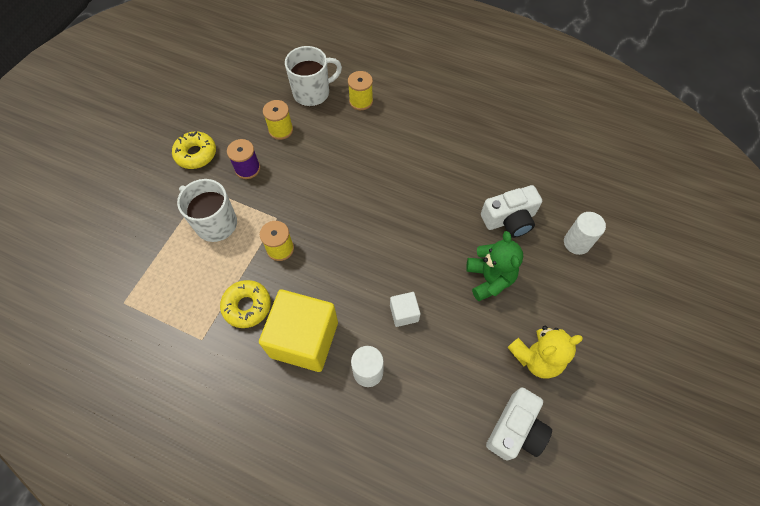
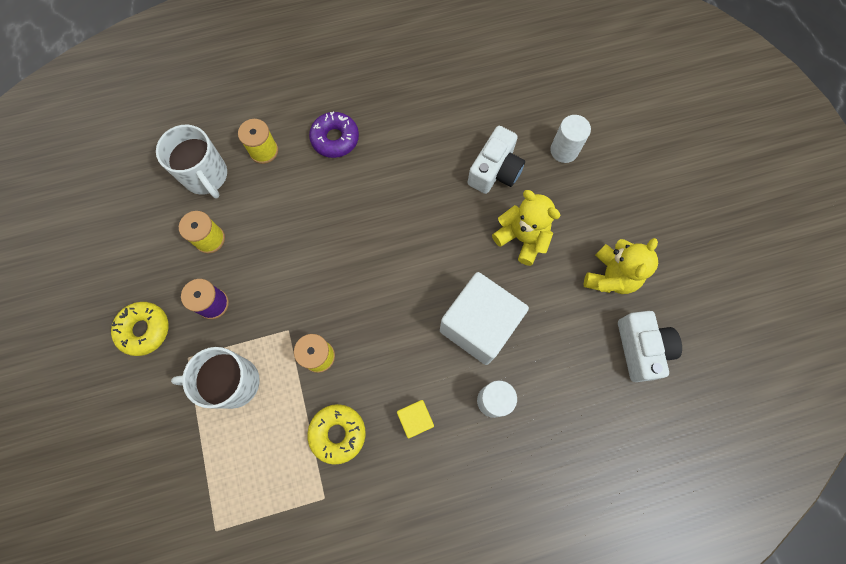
camera: 40 degrees left, 10 degrees up
(304, 339) = (415, 419): yellow cube -> yellow cube, size x0.45
(312, 92) = (206, 176): white mug -> white mug turned 120 degrees clockwise
(404, 313) = (479, 325): white cube -> white cube, size x2.21
(413, 124) = (335, 139): none -> purple donut
(489, 279) = (522, 238): green teddy bear -> yellow teddy bear

